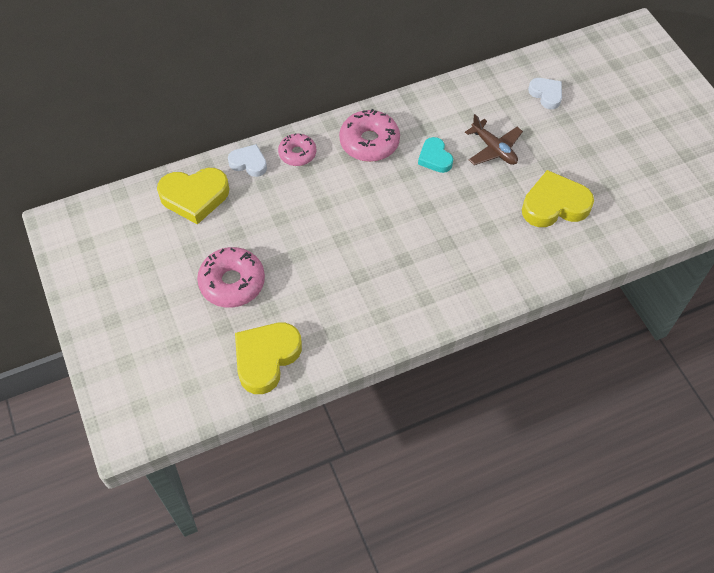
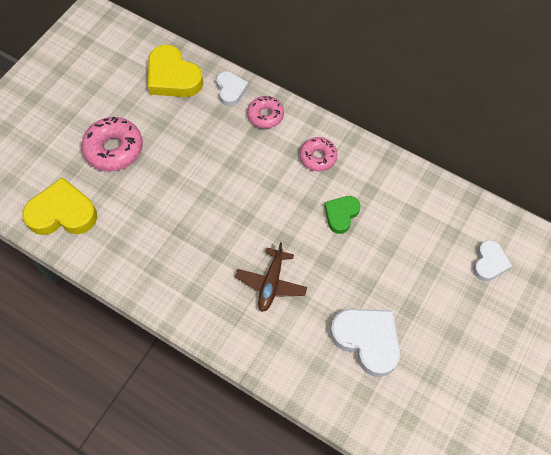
camera: 55 degrees right, 5 degrees up
(369, 142) = (318, 157): pink donut -> pink donut, size x0.63
(435, 158) = (341, 215): turquoise heart -> green heart
(494, 149) = (389, 255): brown plane -> brown plane (271, 283)
(554, 205) = (367, 340): yellow heart -> white heart

